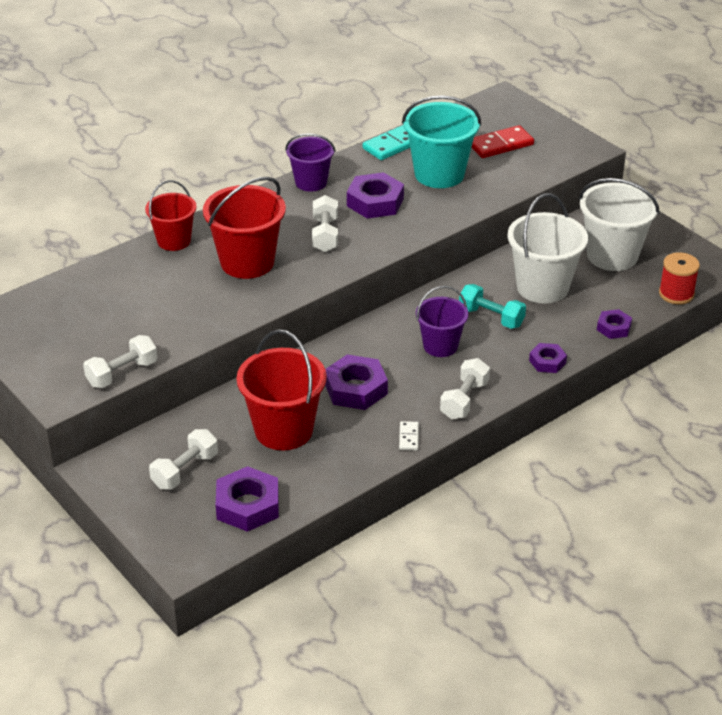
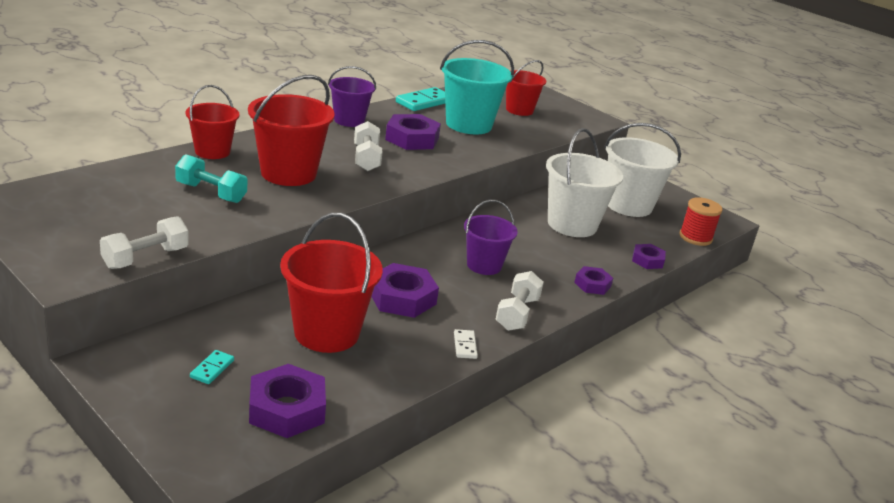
camera: 10 degrees left, 10 degrees down
(185, 470) = (212, 369): white dumbbell -> turquoise domino
(491, 317) = (529, 245): turquoise dumbbell -> turquoise dumbbell (211, 193)
(500, 145) = (519, 110): red domino -> red bucket

